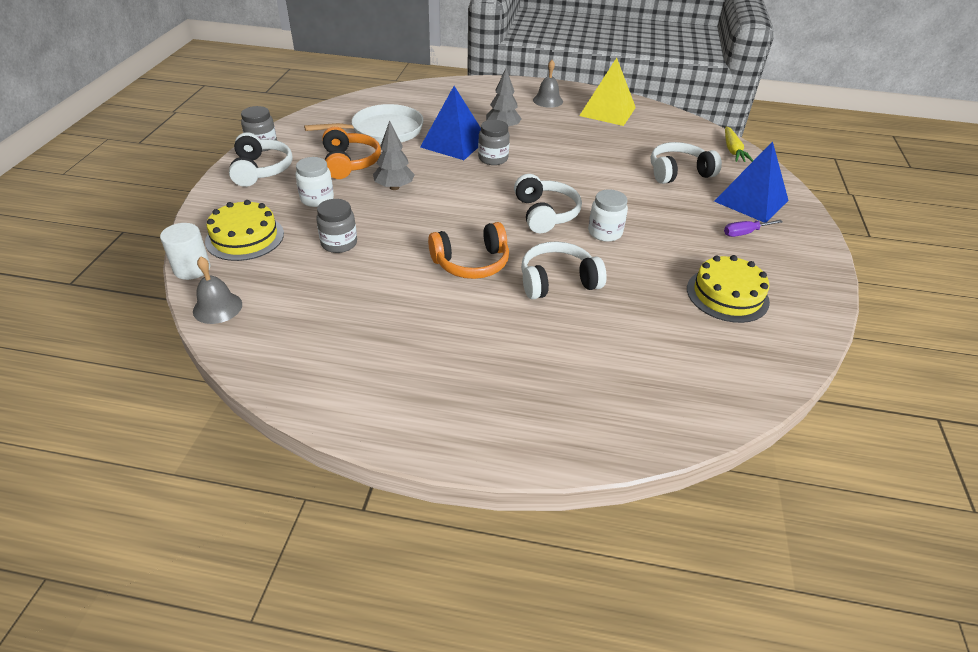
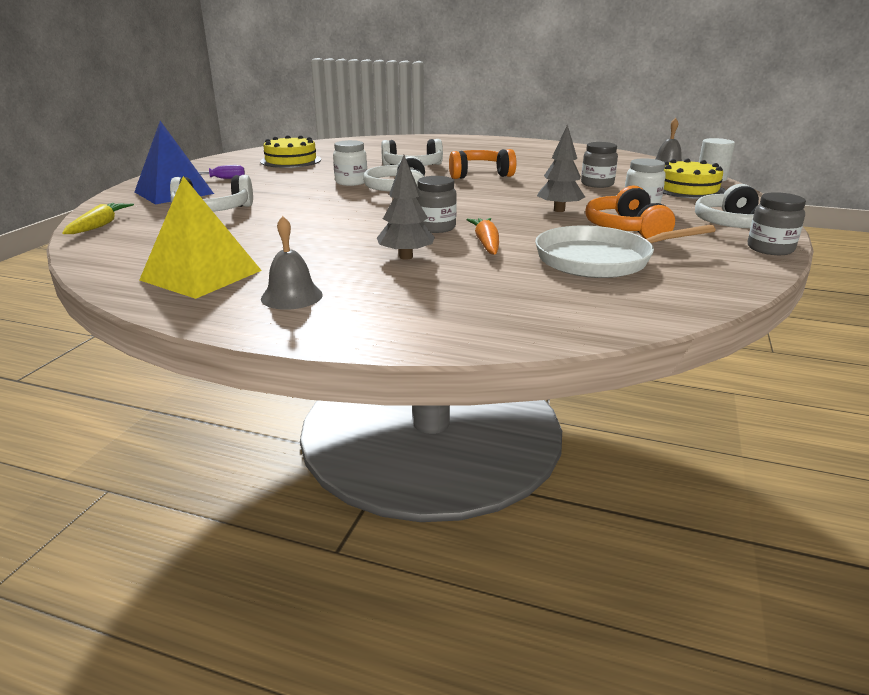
camera: 170 degrees left, 15 degrees down
(454, 143) = (486, 243): blue pyramid -> orange carrot

